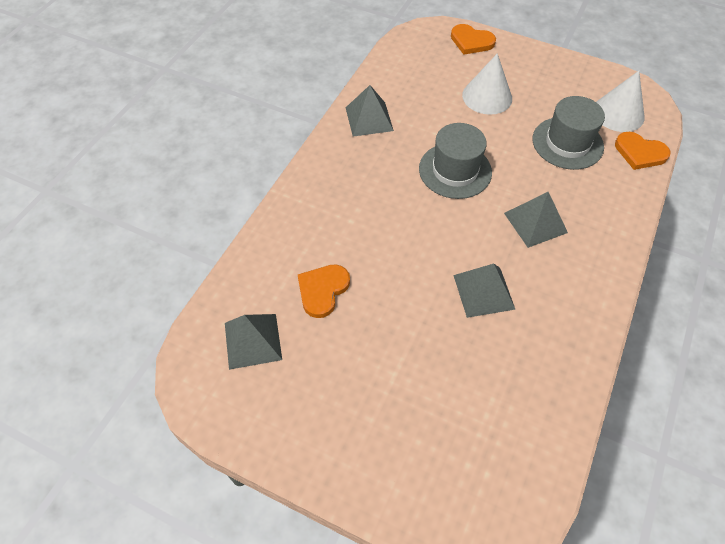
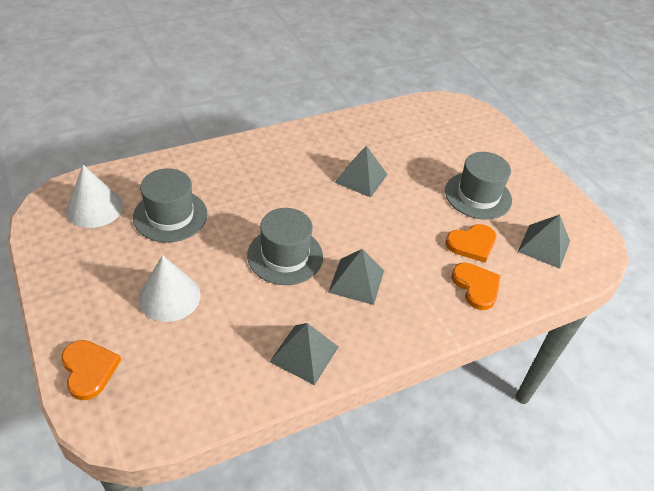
camera: 145 degrees left, 10 degrees down
(359, 361) = (478, 195): none -> grey hat
(535, 223) = (275, 188): grey pyramid -> grey pyramid (356, 281)
(640, 153) = (133, 176): orange heart -> orange heart (476, 286)

